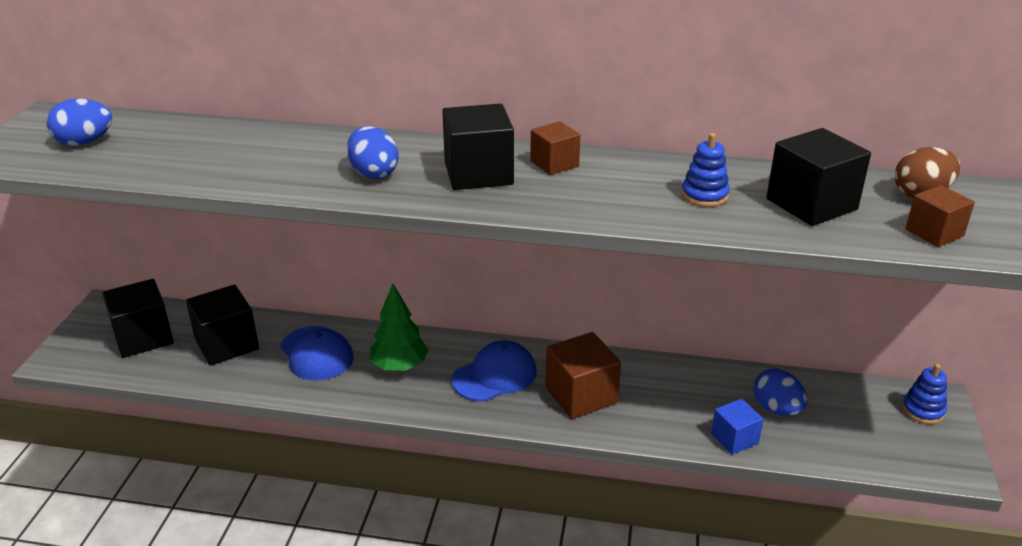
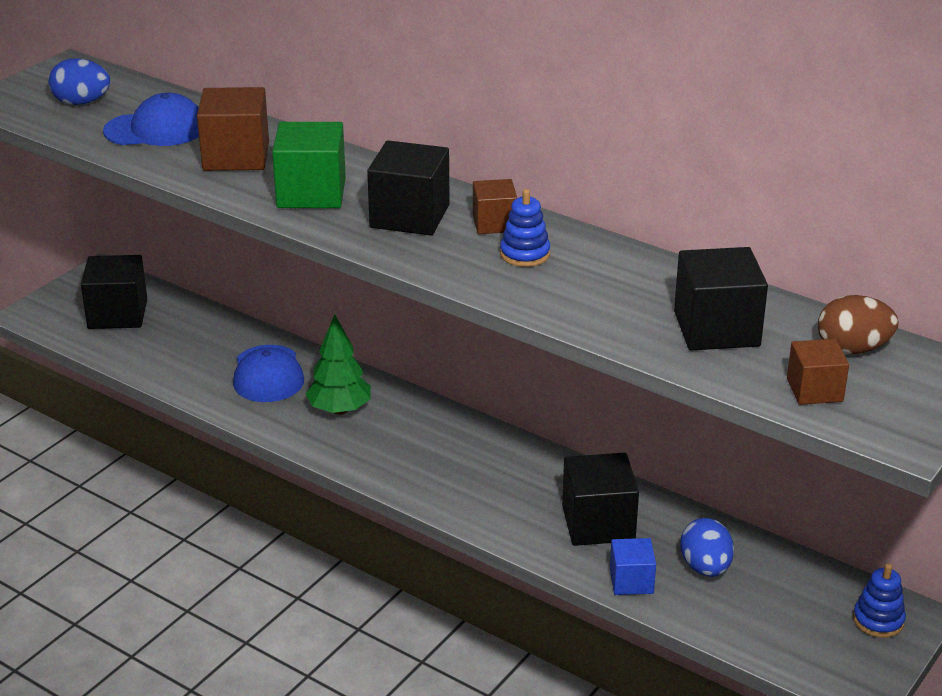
camera: 25 degrees right, 0 degrees up
(227, 344) = (189, 341): black cube -> black cube (598, 523)
(373, 173) = (311, 193): blue egg -> green cube
(495, 376) = (428, 446): blue cap -> blue cap (156, 129)
(581, 395) = (503, 491): brown cube -> brown cube (236, 156)
(704, 195) = (613, 292): blue stacking toy -> blue stacking toy (525, 254)

